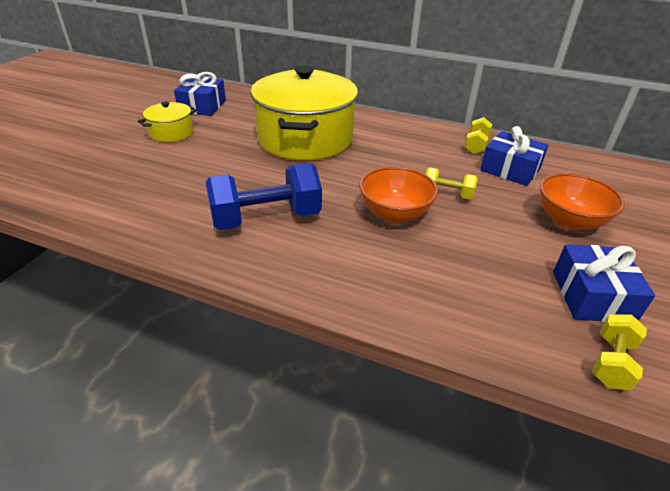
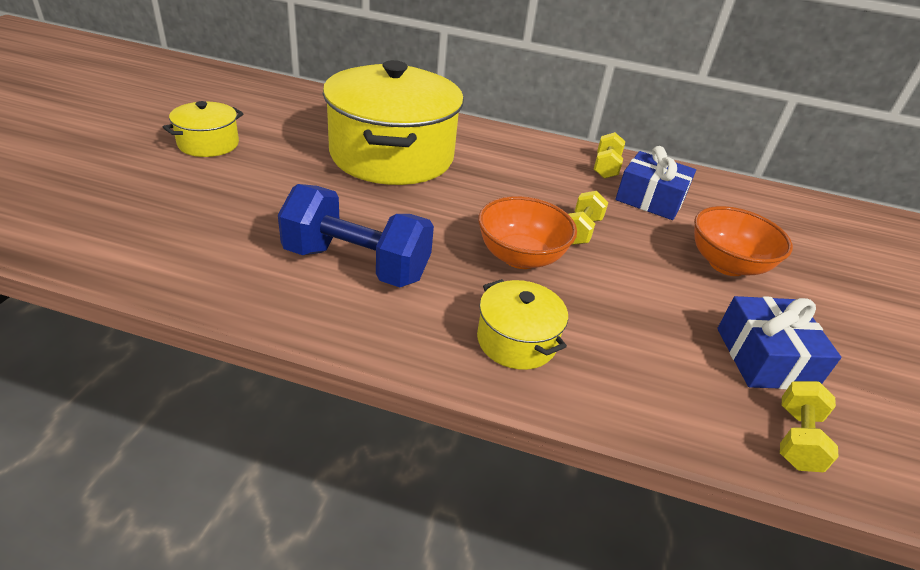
camera: 10 degrees left, 0 degrees up
(202, 106) = (246, 107): blue gift -> none
(266, 219) = (356, 264): blue dumbbell -> blue dumbbell turned 45 degrees clockwise
(382, 277) = (516, 341): none -> yellow pot
(447, 194) = (580, 231): yellow dumbbell -> yellow dumbbell turned 75 degrees counterclockwise

